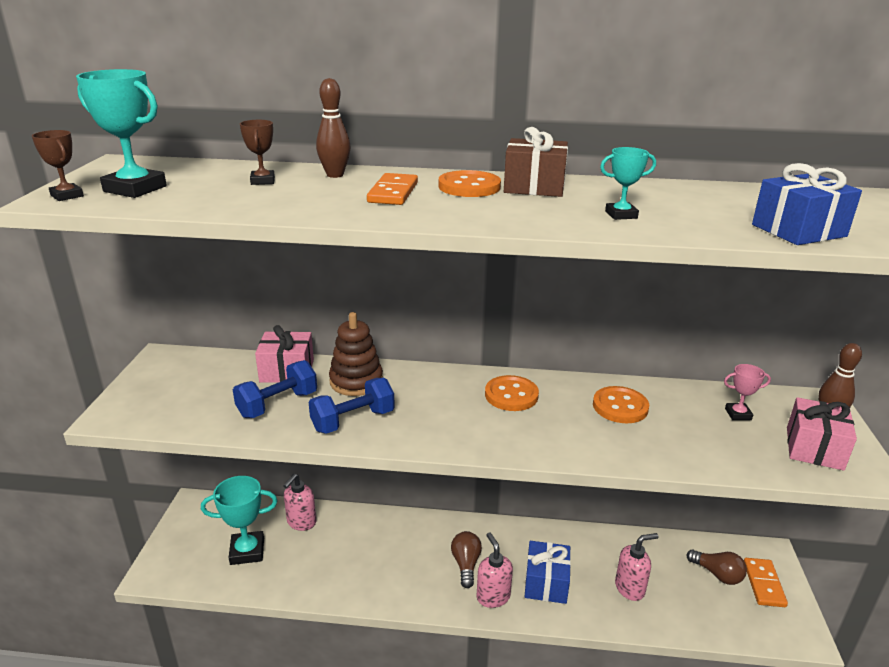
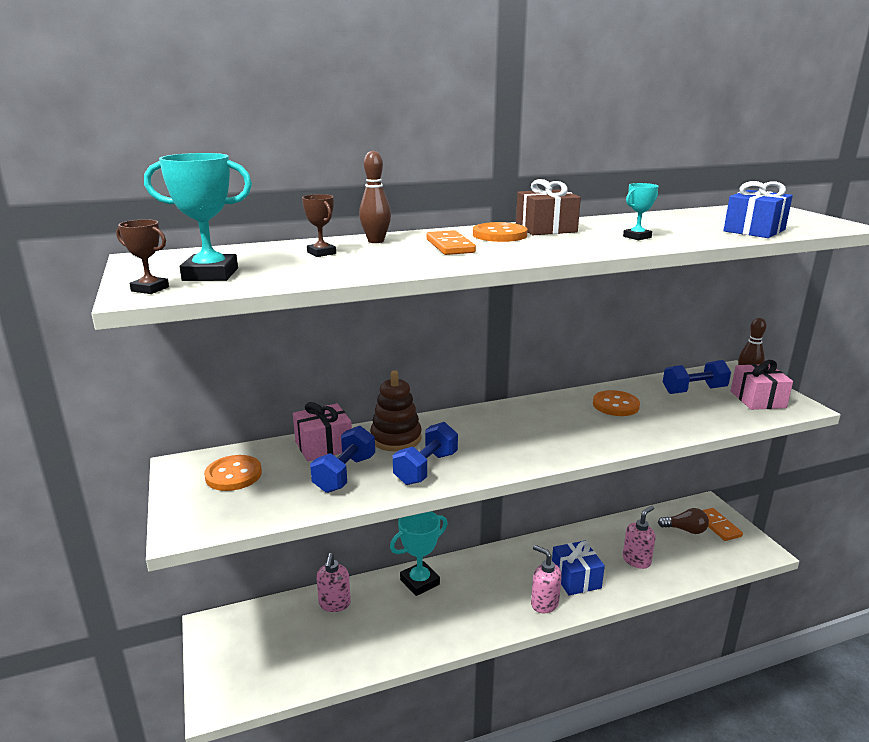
camera: 25 degrees left, 5 degrees down
(247, 551) = (301, 647): turquoise trophy -> turquoise trophy (419, 582)
(466, 564) = (505, 587): brown light bulb -> none
(511, 395) = (531, 417): orange button -> orange button (233, 475)
(738, 414) = (694, 390): pink trophy -> blue dumbbell

